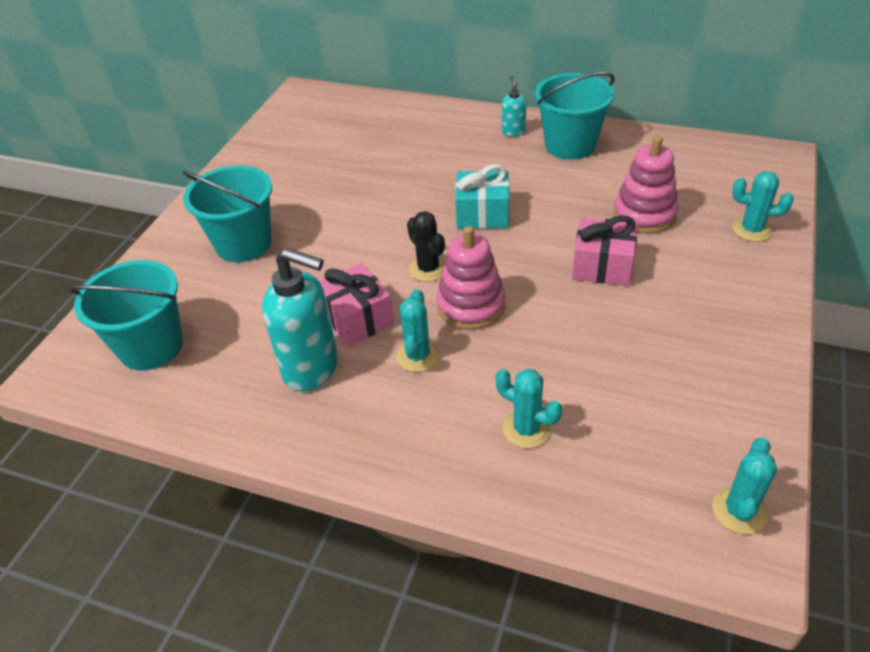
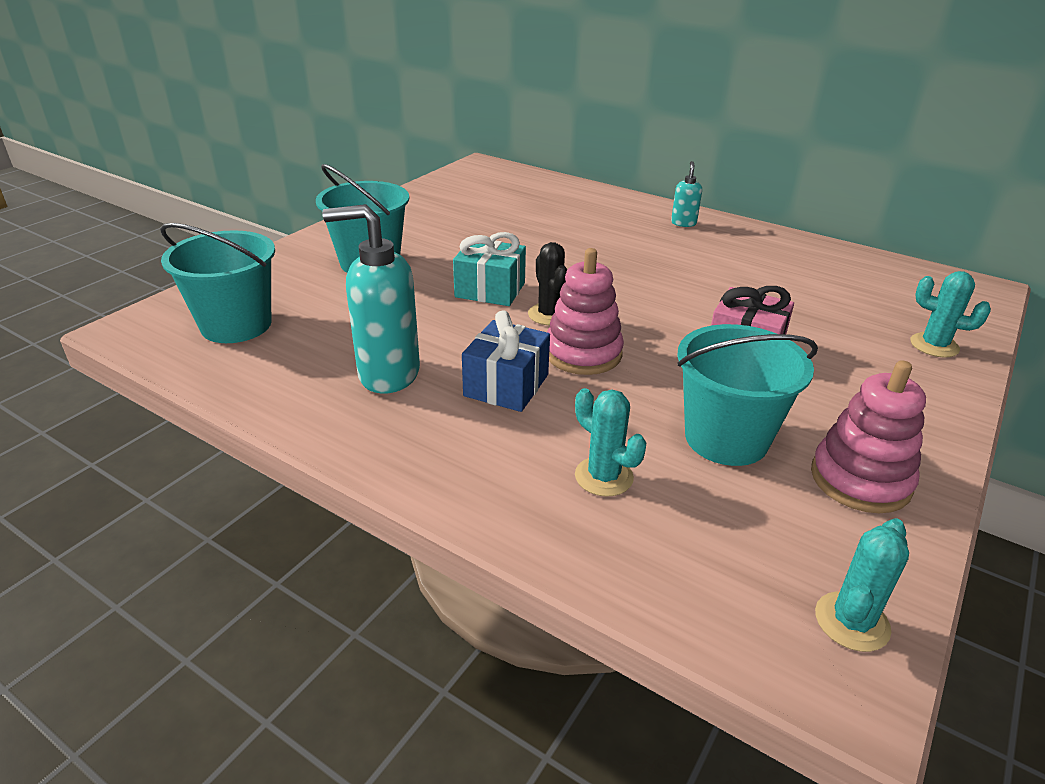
camera: 10 degrees right, 10 degrees down
(312, 369) = (388, 374): turquoise soap dispenser -> turquoise soap dispenser turned 150 degrees clockwise
(357, 318) = (456, 342): pink gift -> none
(418, 356) = (506, 385): turquoise cactus -> blue gift
(482, 214) = (626, 281): turquoise gift -> turquoise gift (490, 290)
(570, 145) = (741, 242): turquoise bucket -> turquoise bucket (726, 438)
(644, 215) = (808, 311): pink stacking toy -> pink stacking toy (860, 480)

